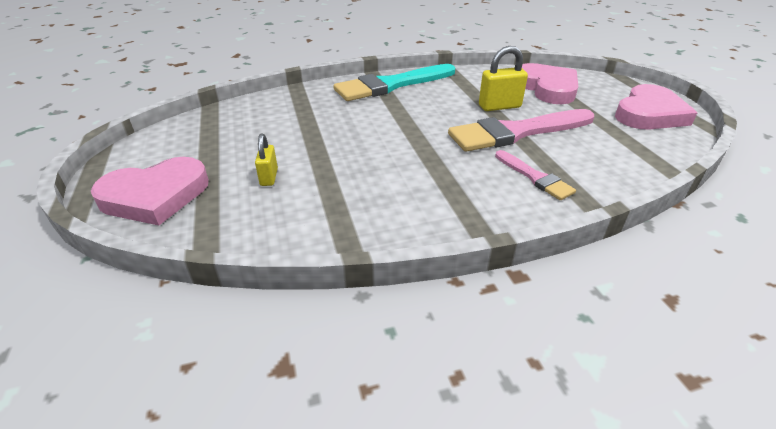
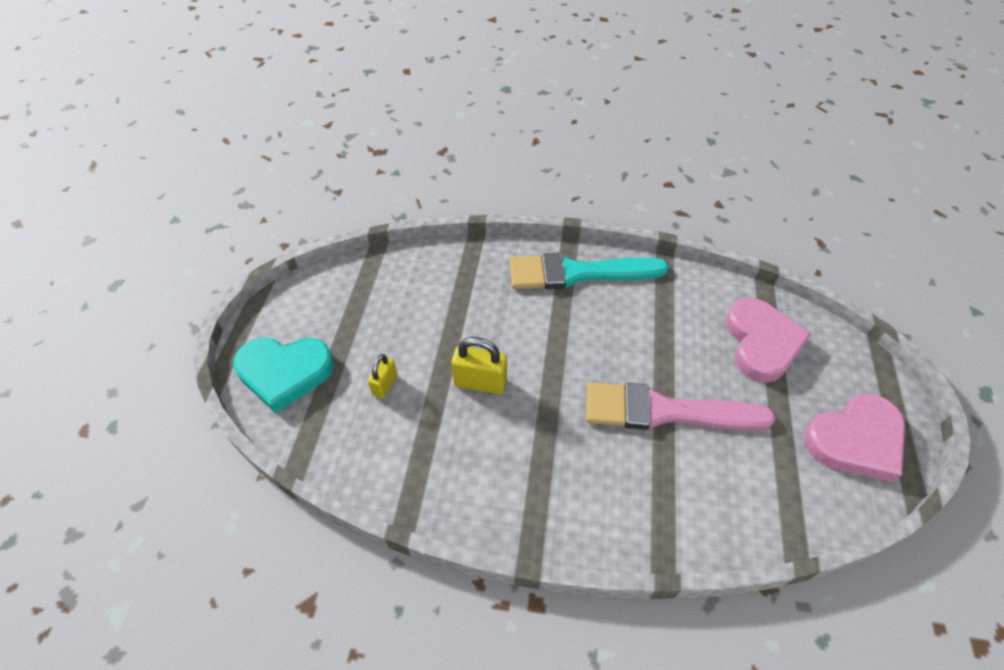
camera: 25 degrees right, 15 degrees up
(155, 196) = (285, 373): pink heart -> turquoise heart
(499, 106) = (677, 358): yellow padlock -> yellow padlock (480, 382)
(534, 177) = (635, 490): pink brush -> none

